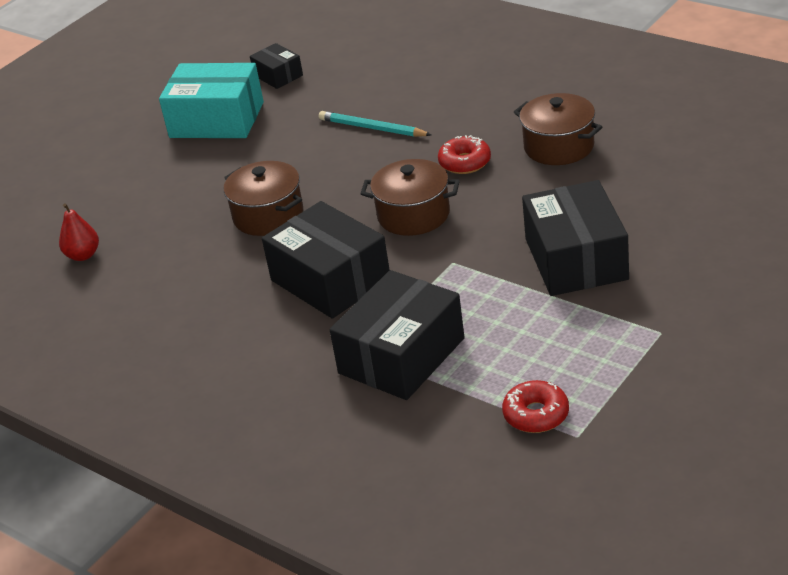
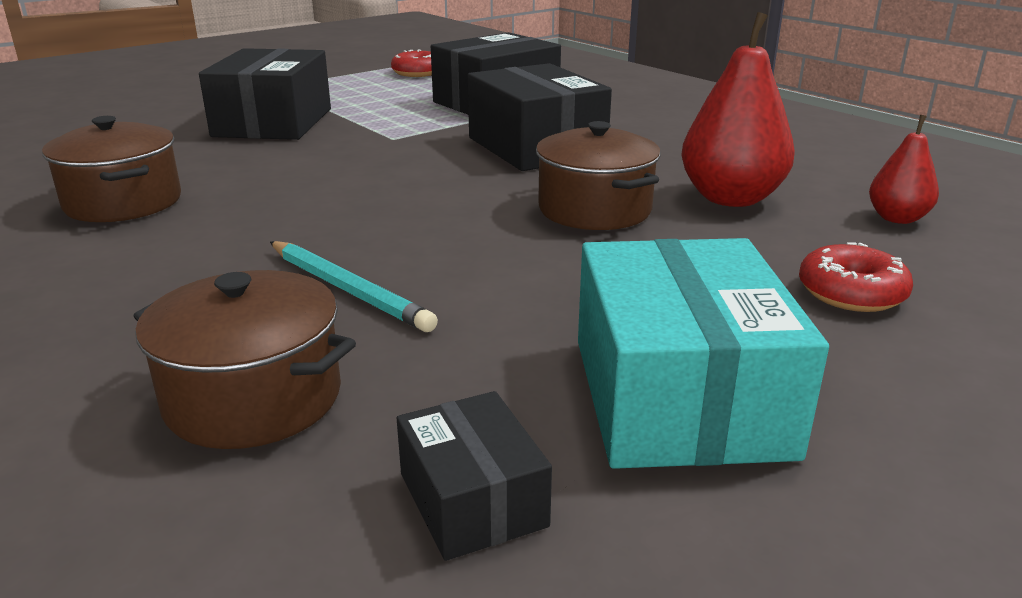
camera: 170 degrees left, 10 degrees down
(182, 249) = (731, 198): none -> red pear
(216, 120) = (679, 396): turquoise box -> turquoise box turned 60 degrees clockwise
(413, 215) = (395, 176): brown pot -> brown pot (254, 398)
(465, 162) = (266, 211): red donut -> red donut (851, 293)

